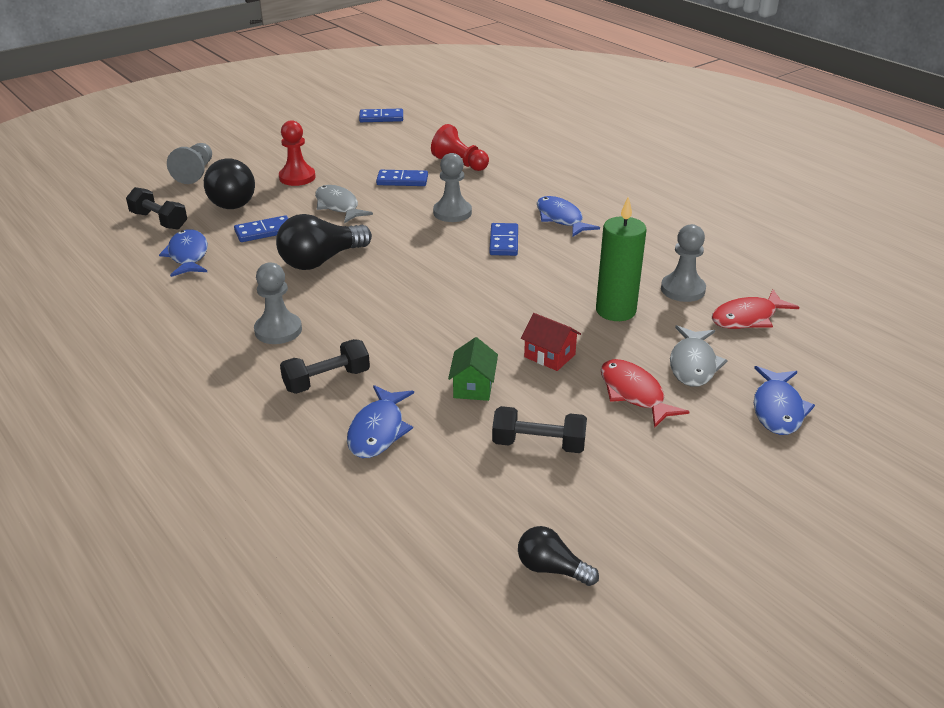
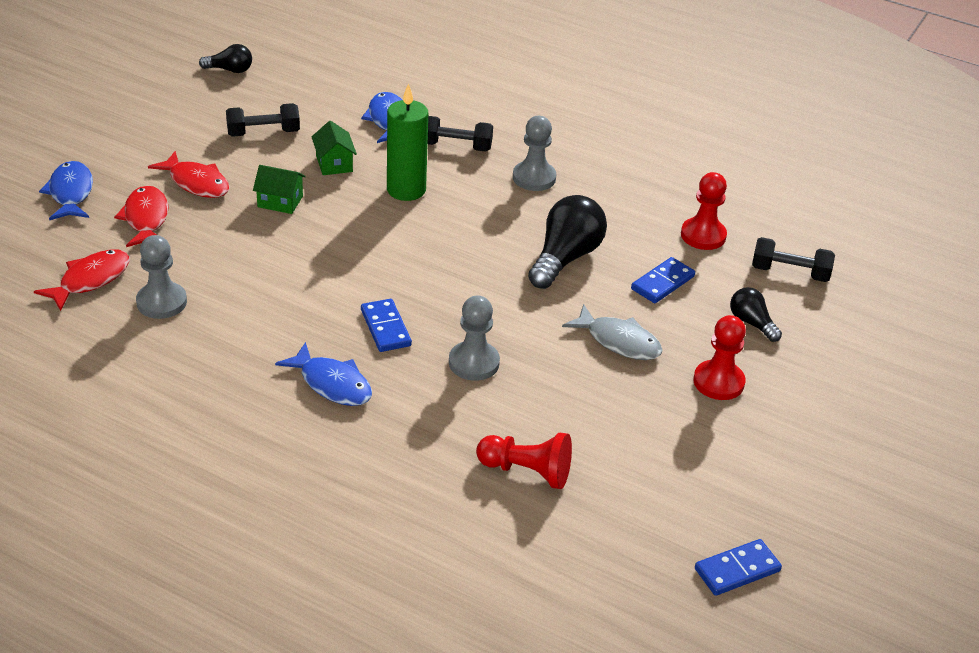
camera: 155 degrees right, 5 degrees up
(188, 255) = (703, 235): blue fish -> red pawn
(195, 173) = (851, 359): grey pawn -> none
(232, 199) = (751, 323): black light bulb -> black light bulb, size x0.55
(327, 380) = (455, 146): black dumbbell -> black dumbbell turned 60 degrees clockwise
(402, 180) = (579, 410): blue domino -> none
(549, 356) = (280, 201): red house -> green house
(615, 311) = (230, 261): green candle -> green candle (406, 190)
(693, 364) = (146, 219): grey fish -> red fish

